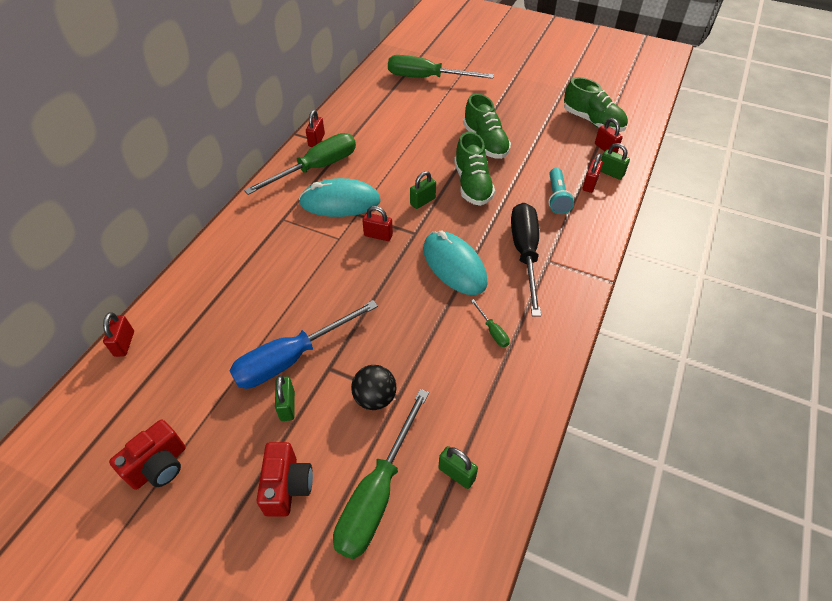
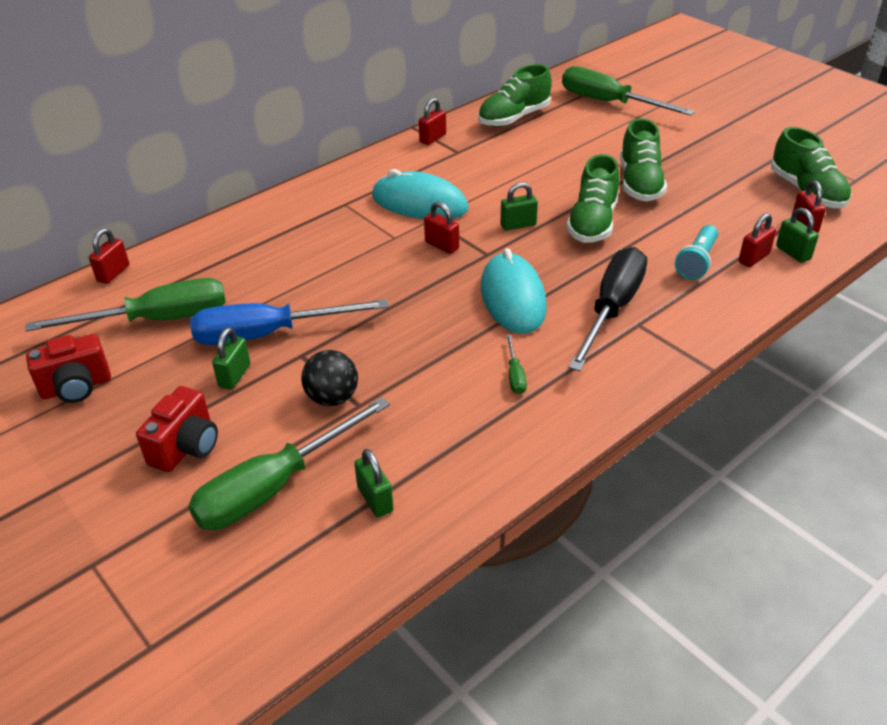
camera: 25 degrees right, 10 degrees down
(316, 168) = (414, 165): green screwdriver -> green screwdriver (157, 320)
(367, 107) = (514, 118): none -> green shoe

